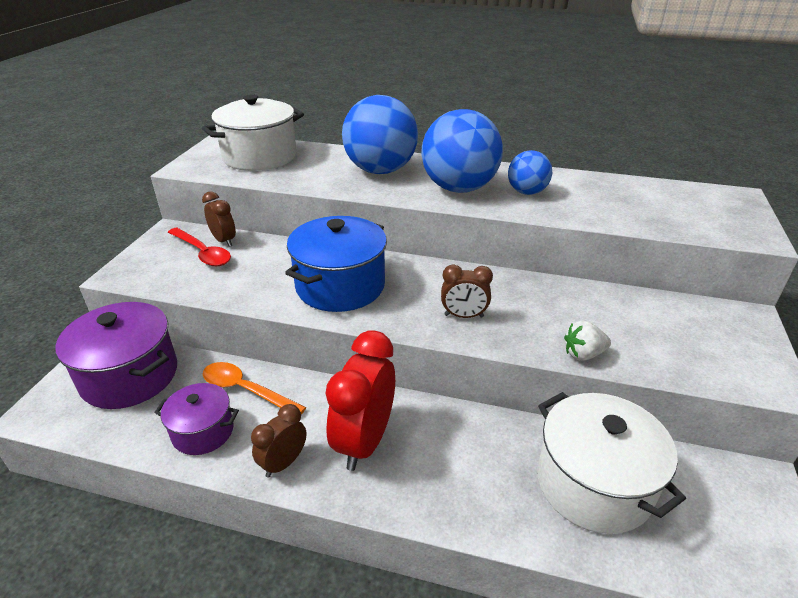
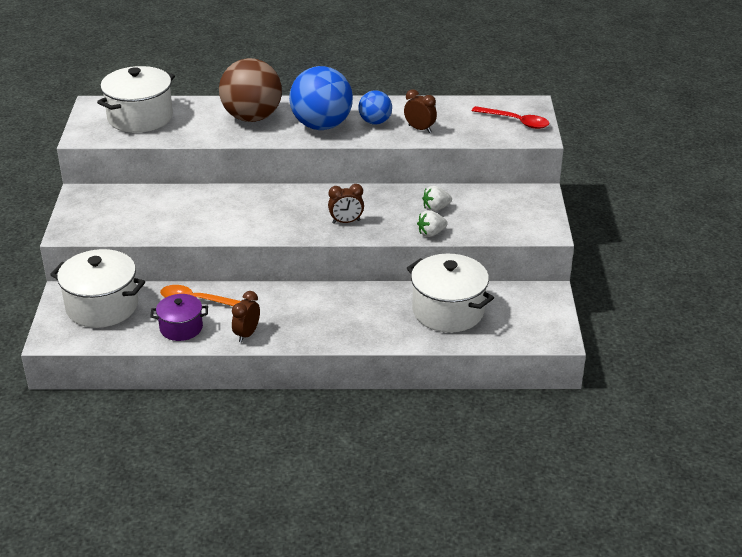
camera: 15 degrees left, 0 degrees up
(130, 376) = (102, 306): purple pot -> white pot
(202, 253) = (122, 207): red spoon -> red spoon (515, 121)
(224, 241) = (133, 194): brown clock -> brown clock (419, 129)
(340, 286) = (247, 215): blue pot -> none
(364, 441) = (296, 314): red clock -> none
(380, 170) = (252, 117): blue ball -> brown ball
(593, 316) = (436, 208): none -> white strawberry

